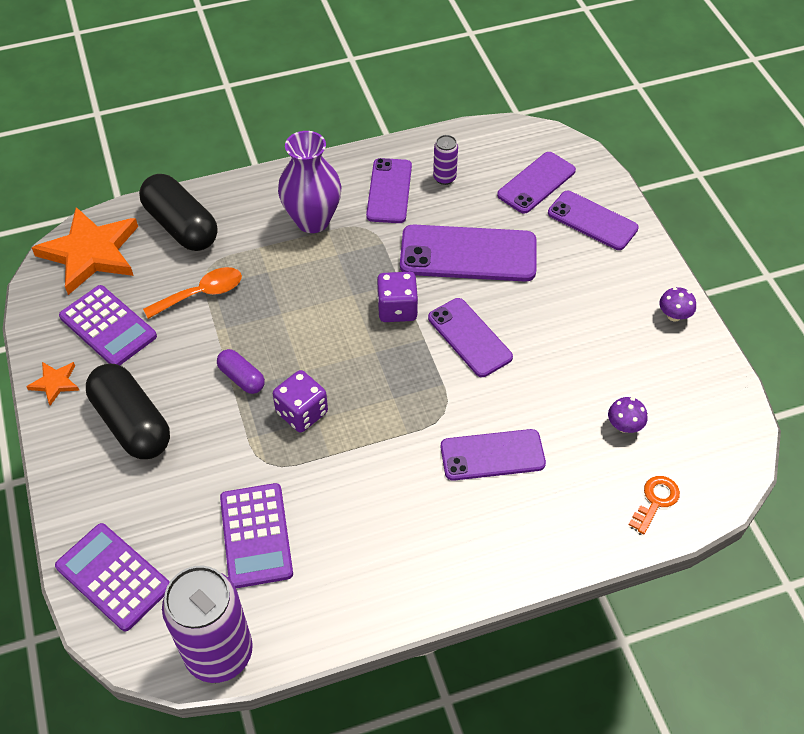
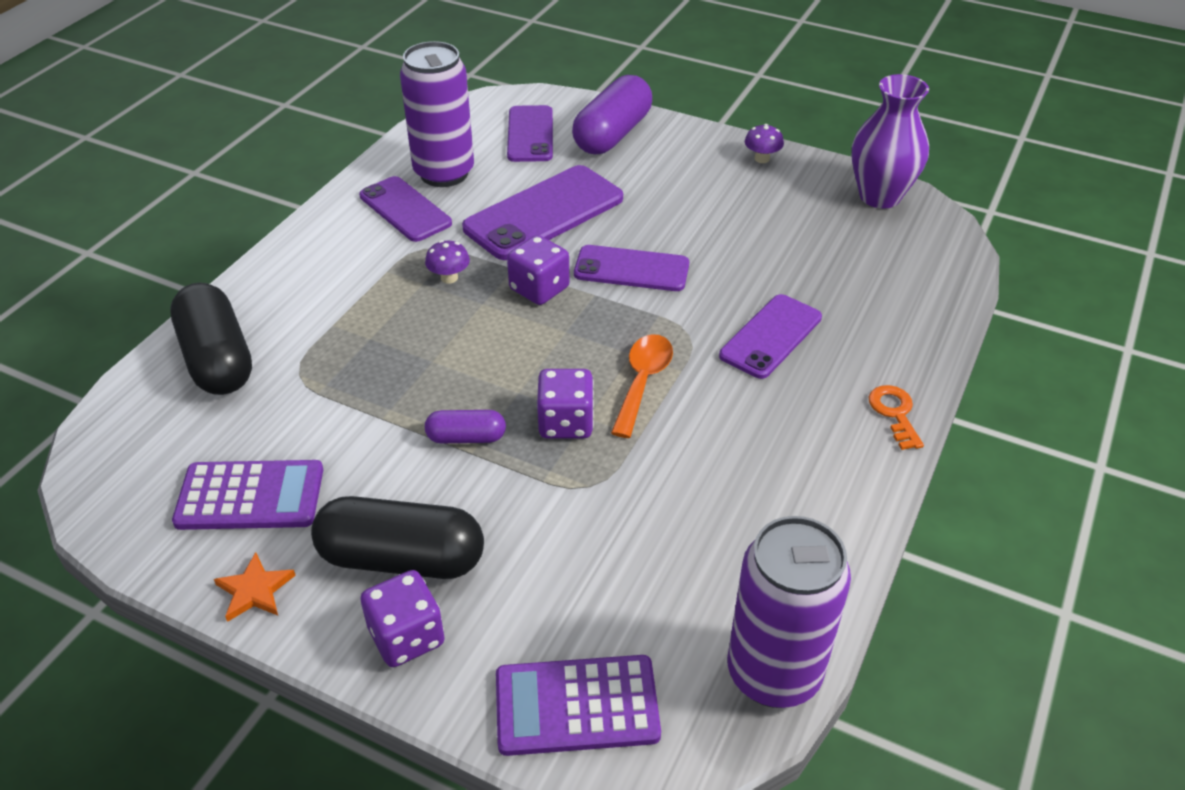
camera: 45 degrees left, 10 degrees down
(87, 468) = (406, 636): none -> purple dice
(91, 253) = (133, 447): orange star -> none
(181, 226) = (217, 359): black capsule -> black capsule turned 60 degrees clockwise
(202, 294) = (323, 399): orange spoon -> orange spoon (643, 381)
(256, 535) = (665, 550): purple calculator -> none
(312, 220) = (359, 272): purple vase -> purple vase (879, 196)
(444, 178) = (444, 173): purple can -> purple can, size x2.19
(592, 221) = (612, 134): purple phone -> purple capsule
(624, 426) = (833, 249): purple mushroom -> purple mushroom (449, 278)
(655, 501) = (925, 281): orange key -> orange key (894, 413)

